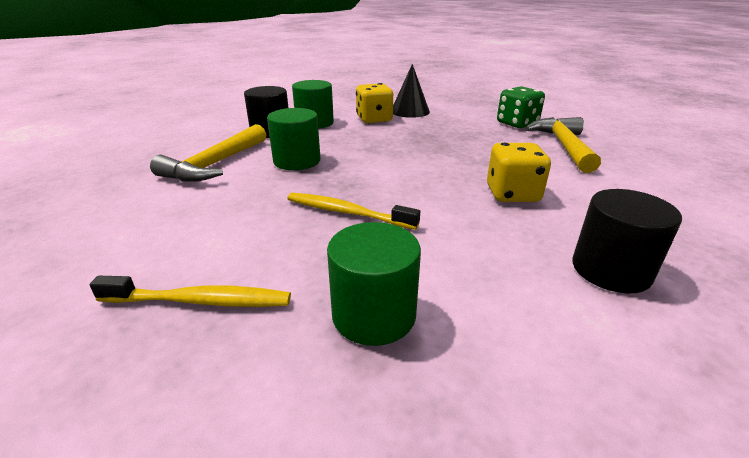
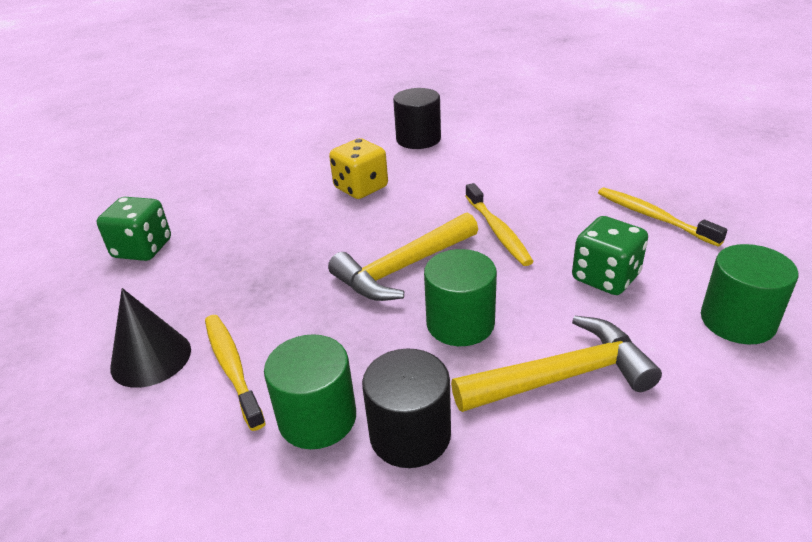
camera: 130 degrees left, 5 degrees up
(220, 217) = (605, 277): none -> green dice
(374, 119) = (232, 368): yellow dice -> yellow toothbrush
(374, 314) = (561, 172): green cylinder -> green cylinder (737, 321)
(564, 146) = (207, 201): yellow hammer -> yellow hammer (403, 268)

